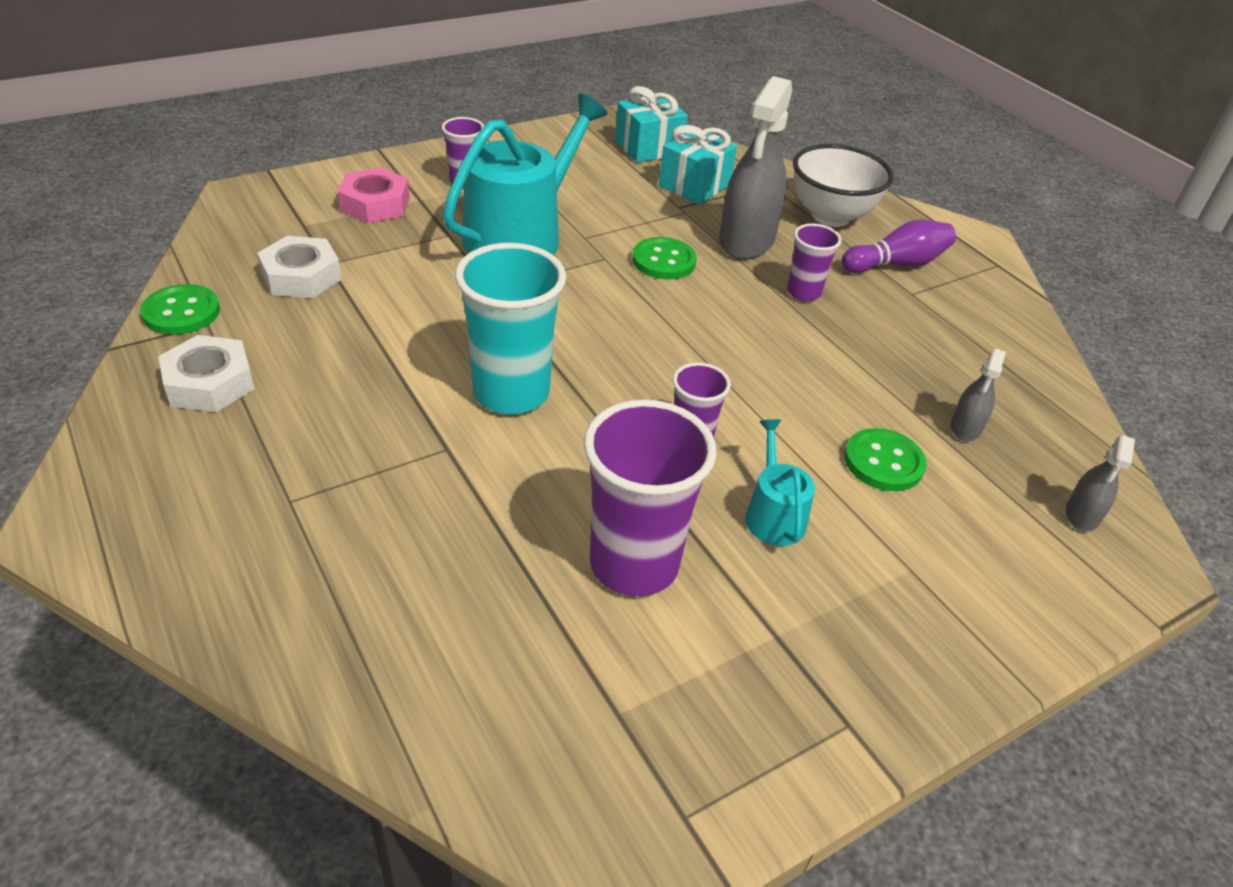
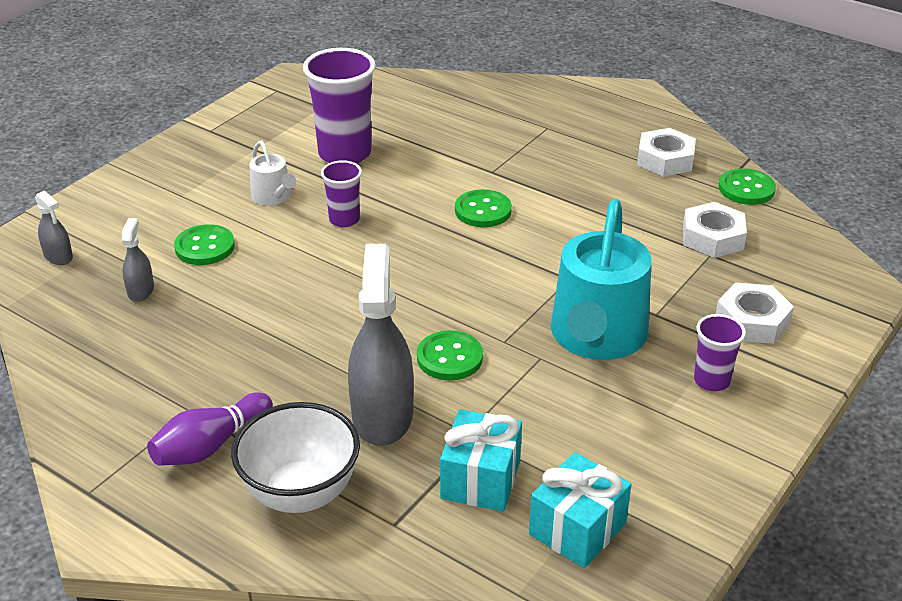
camera: 160 degrees right, 5 degrees down
(375, 204) = (752, 321): pink nut -> white nut
(511, 393) = (483, 210): turquoise cup -> green button
(773, 514) = (273, 197): turquoise watering can -> white watering can
(803, 292) = (302, 370): purple cup -> none
(1082, 515) = (58, 256): grey spray bottle -> grey spray bottle turned 135 degrees clockwise

